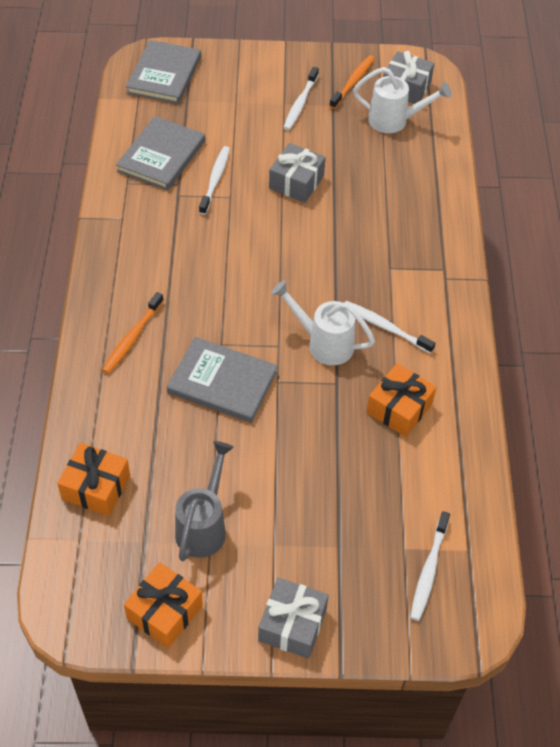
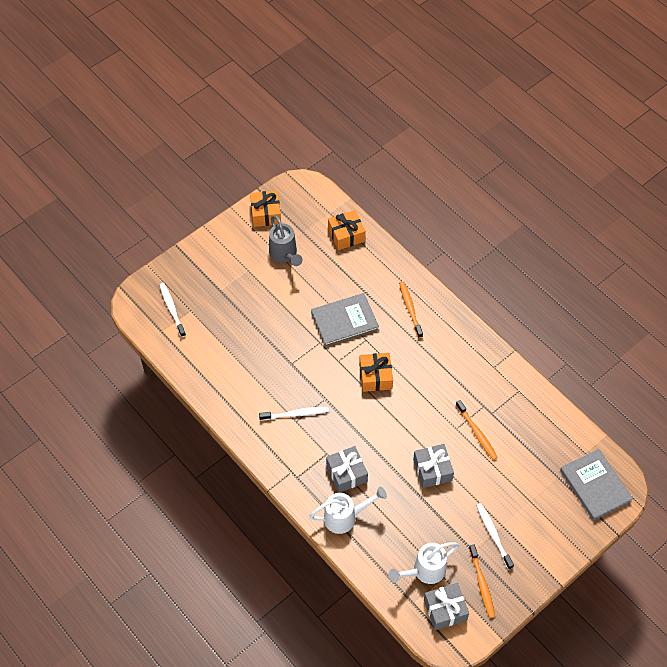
camera: 140 degrees right, 5 degrees up
(161, 156) = (523, 424): grey book -> none
(215, 180) = (477, 433): white toothbrush -> orange toothbrush
(292, 624) = (210, 246): grey gift -> grey gift (346, 473)
(324, 343) = (317, 379): white watering can -> white watering can (345, 517)
(399, 408) = (249, 374): orange gift -> orange gift (375, 376)

